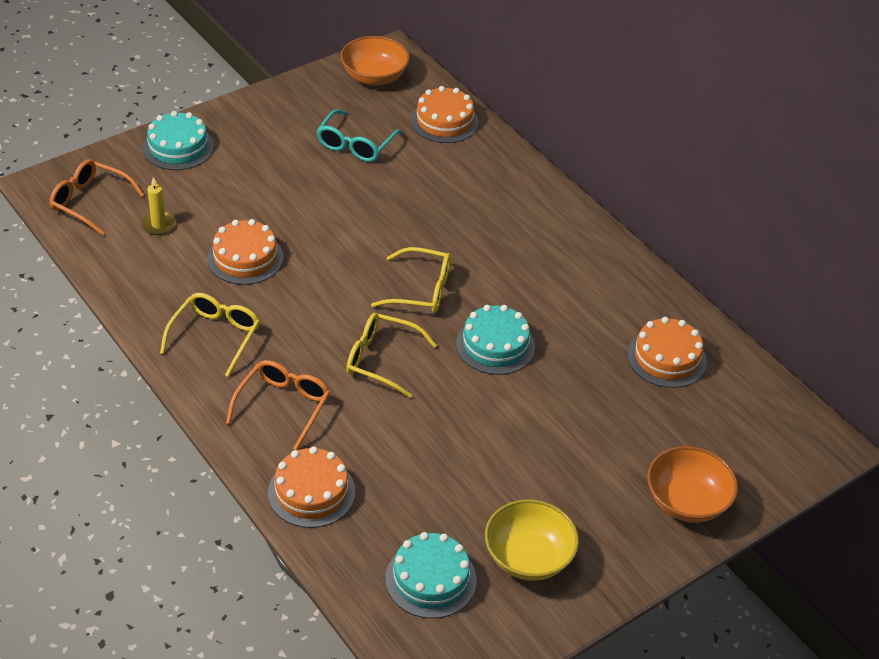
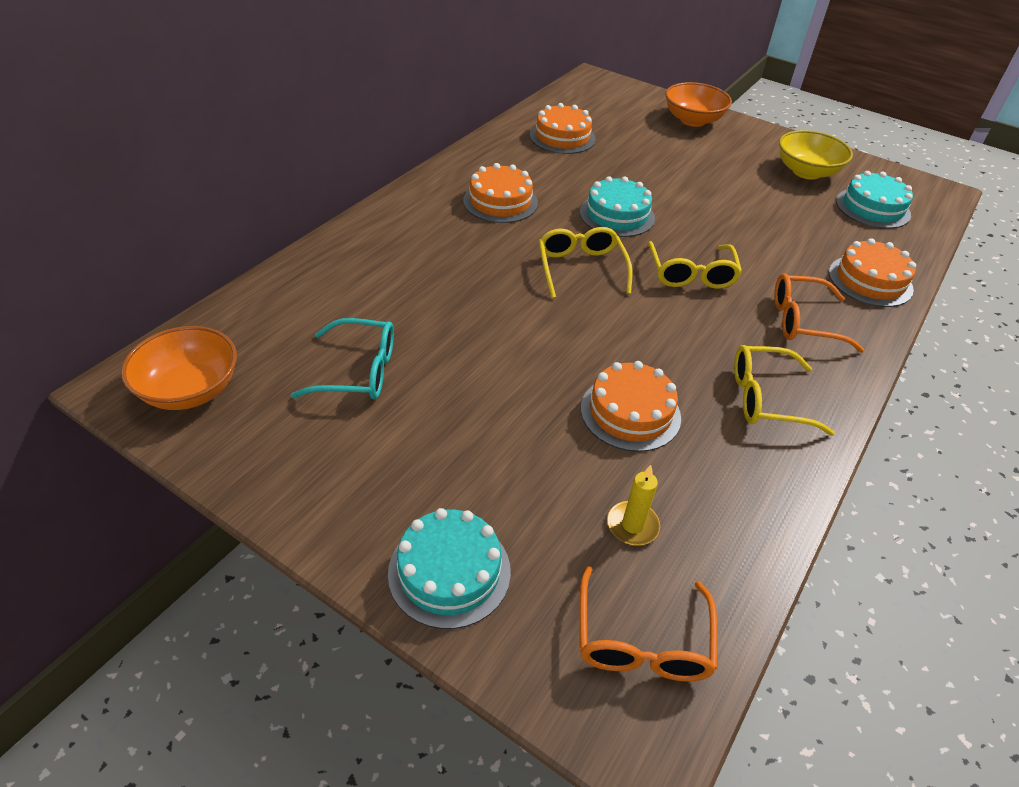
camera: 110 degrees left, 0 degrees up
(444, 121) = (278, 305): orange cake -> orange cake (500, 202)

